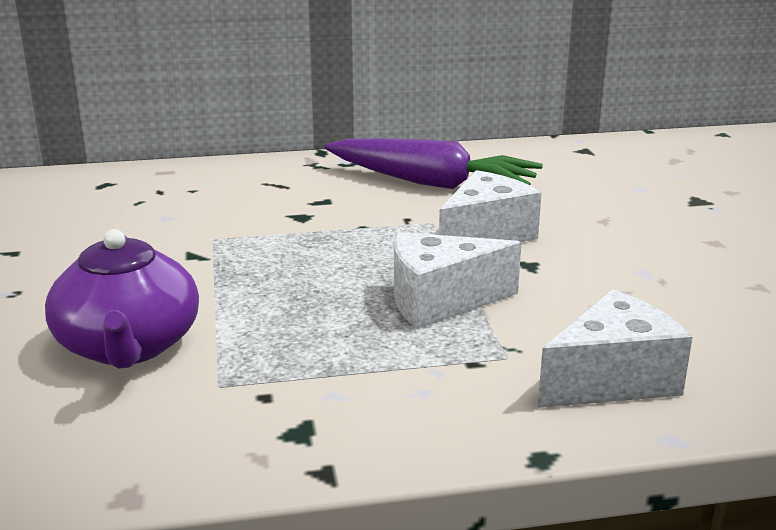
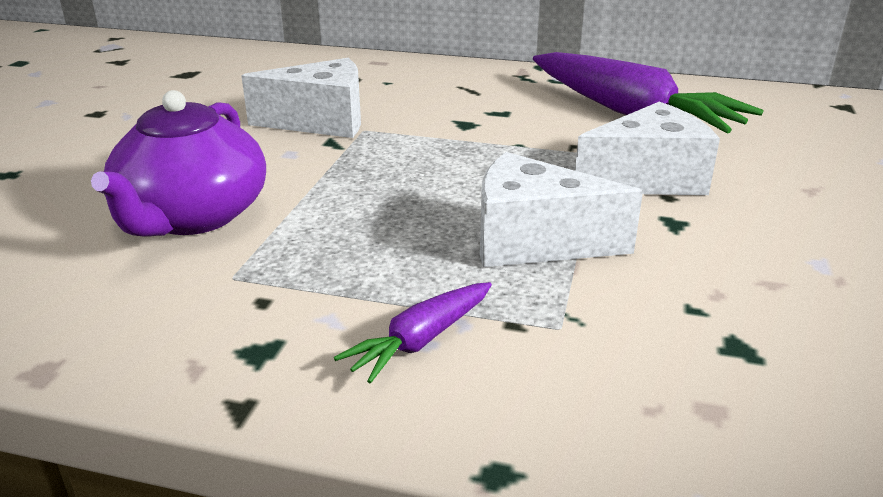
camera: 25 degrees right, 5 degrees up
(417, 391) = (420, 341): none -> purple carrot
(612, 380) = (672, 394): white cheese -> white cheese (321, 122)

